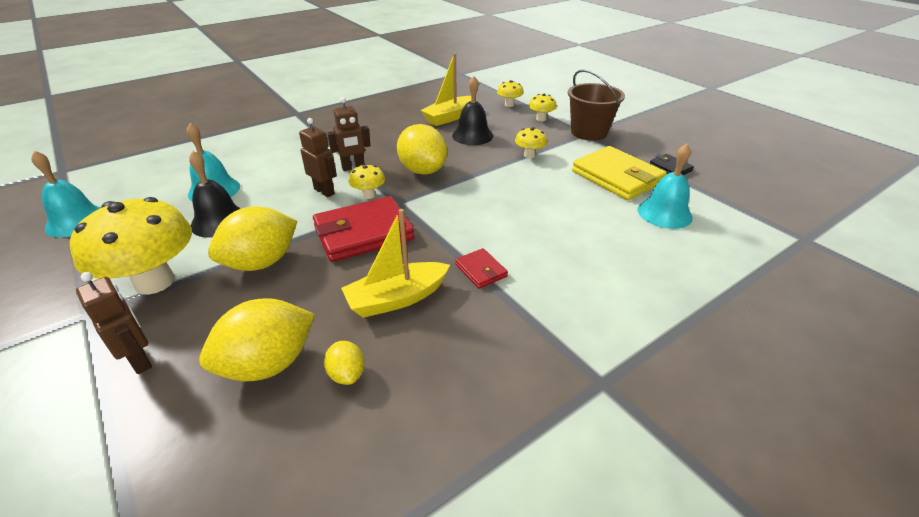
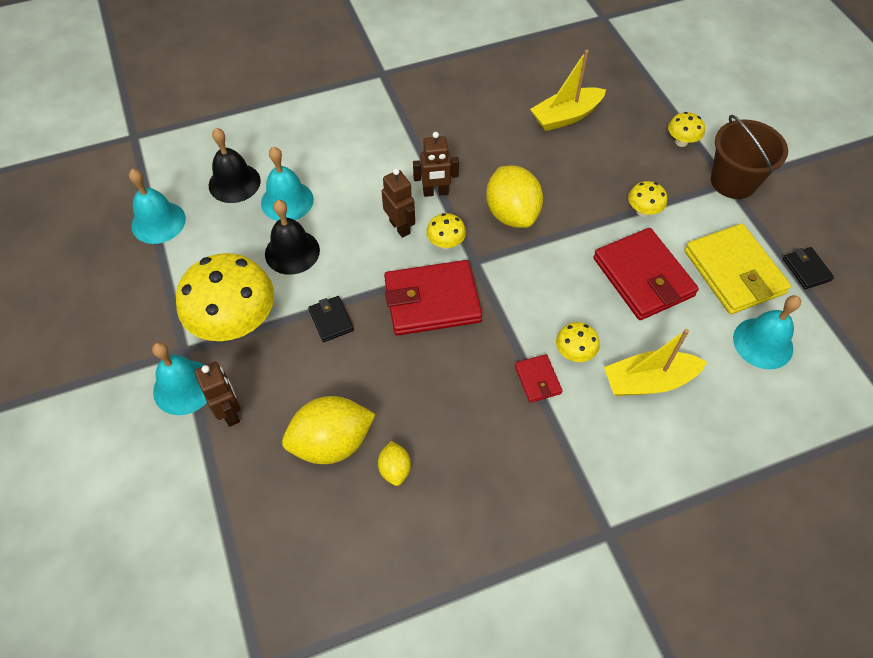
camera: 15 degrees right, 20 degrees up
(82, 347) = (184, 387): none -> turquoise bell
(261, 262) = (331, 320): yellow lemon -> black wallet
(397, 298) = (450, 396): yellow boat -> yellow boat (648, 381)
(472, 135) = (585, 159): black bell -> black bell (234, 183)
(509, 105) = (649, 103): yellow mushroom -> yellow mushroom (574, 353)
(546, 190) = (643, 277): none -> red wallet

